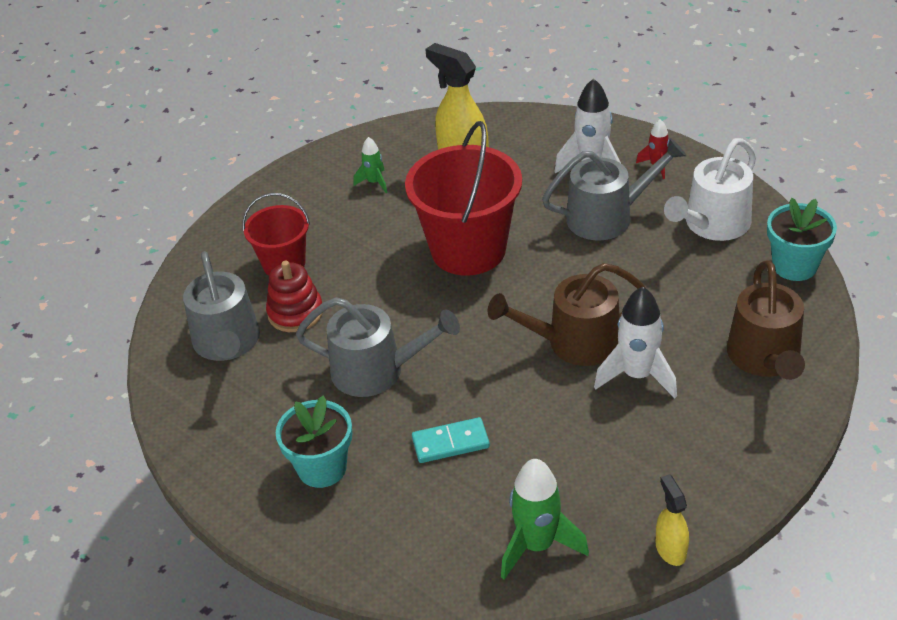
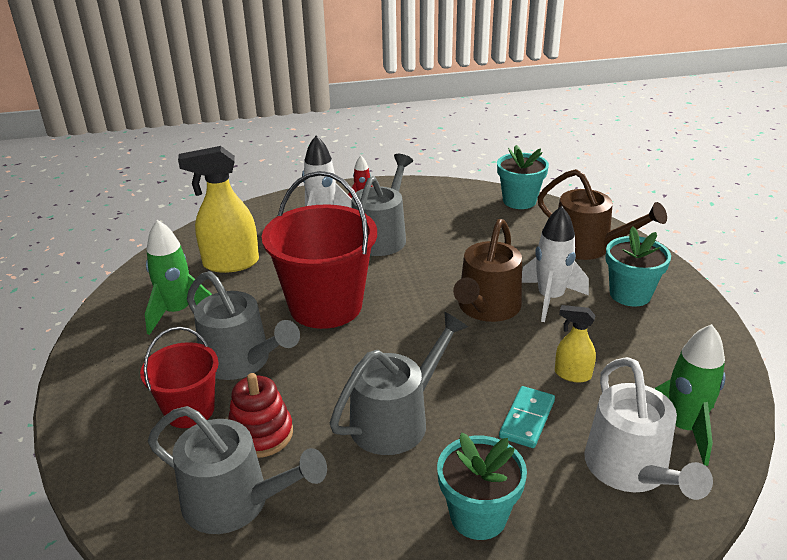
camera: 55 degrees left, 10 degrees down
(356, 252) = (241, 361): none -> grey watering can
(374, 182) = (177, 312): green rocket -> green rocket, size x1.81
(670, 549) = (734, 366): yellow spray bottle -> yellow spray bottle (572, 374)
(711, 426) = (630, 294): none -> turquoise flower pot
(713, 224) = (445, 207): white watering can -> white watering can (631, 469)

